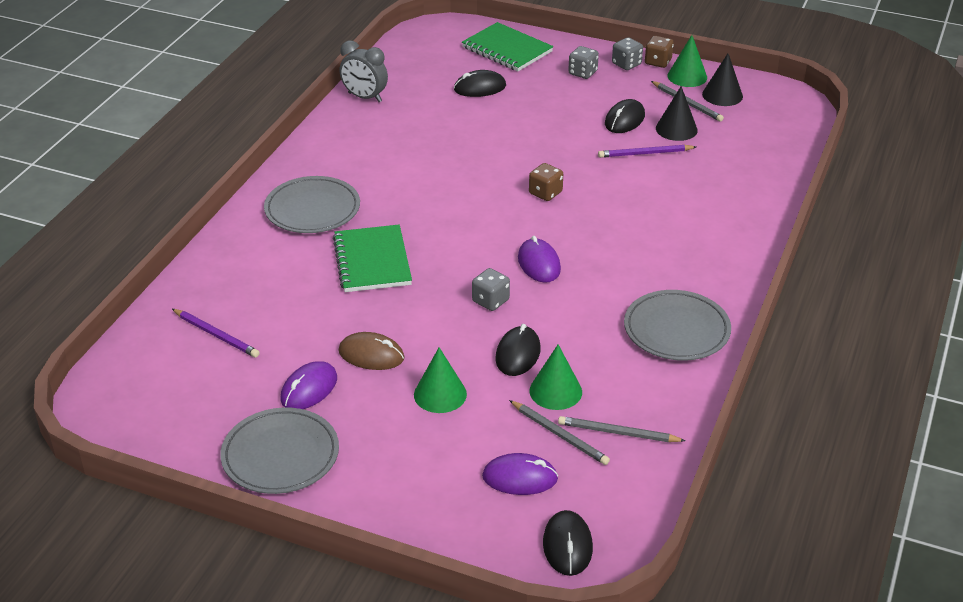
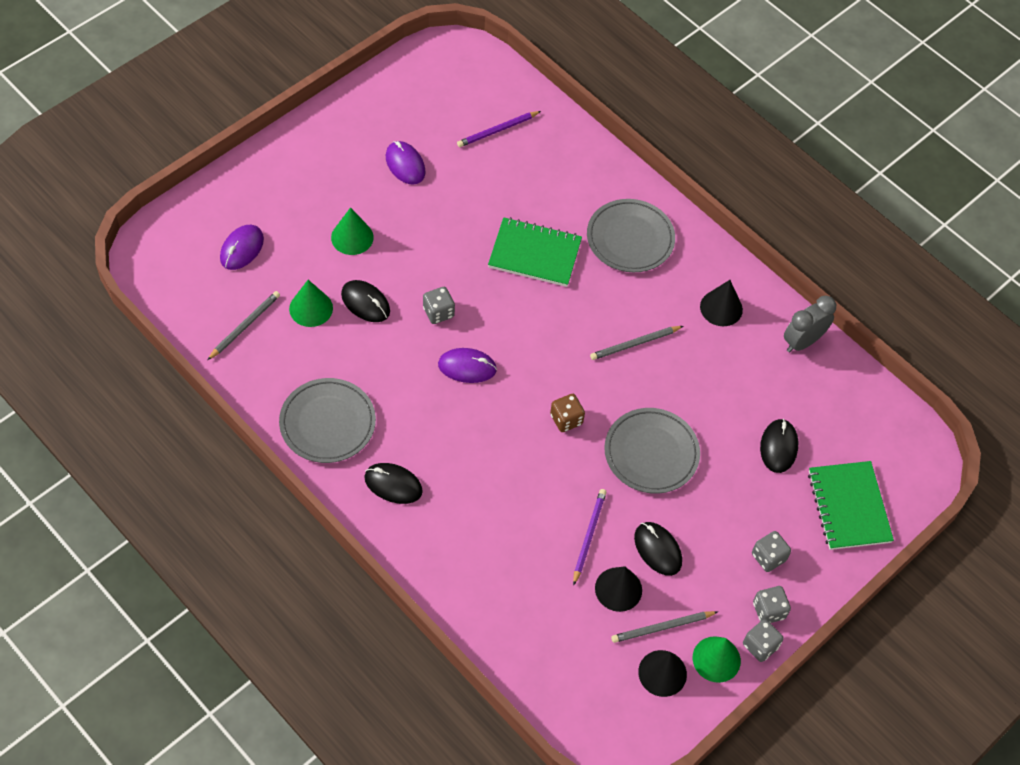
camera: 110 degrees right, 20 degrees up
(280, 455) = (348, 129): grey plate -> grey plate (651, 453)
(359, 143) = (721, 308): none -> black cone
(371, 355) = (420, 213): brown mouse -> none
(507, 50) = (848, 507): green notebook -> green notebook turned 75 degrees counterclockwise
(559, 434) = (266, 290): grey pencil -> grey pencil (635, 344)
(567, 546) = (167, 248): black mouse -> black mouse (393, 484)
(658, 62) = (760, 646): brown dice -> grey dice

